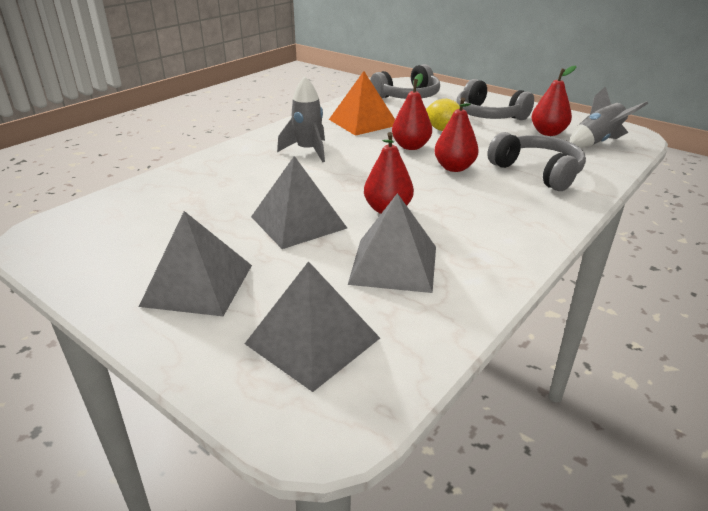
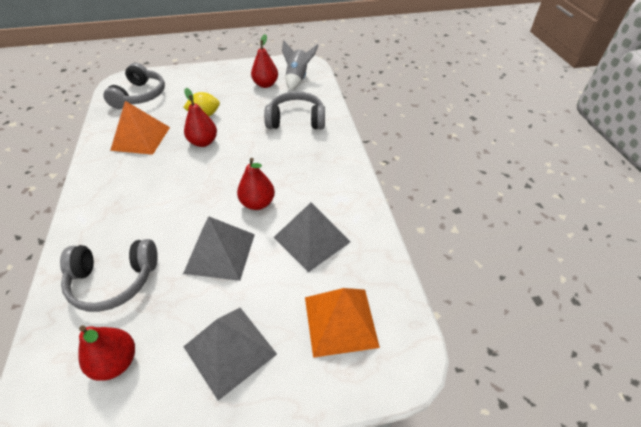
camera: 50 degrees left, 15 degrees up
(308, 151) = (138, 190): grey rocket -> none
(312, 340) = (340, 321): grey pyramid -> orange pyramid
(454, 168) = (251, 144): red pear -> red pear (116, 362)
(489, 115) = (215, 86): grey headphones -> grey headphones (114, 280)

